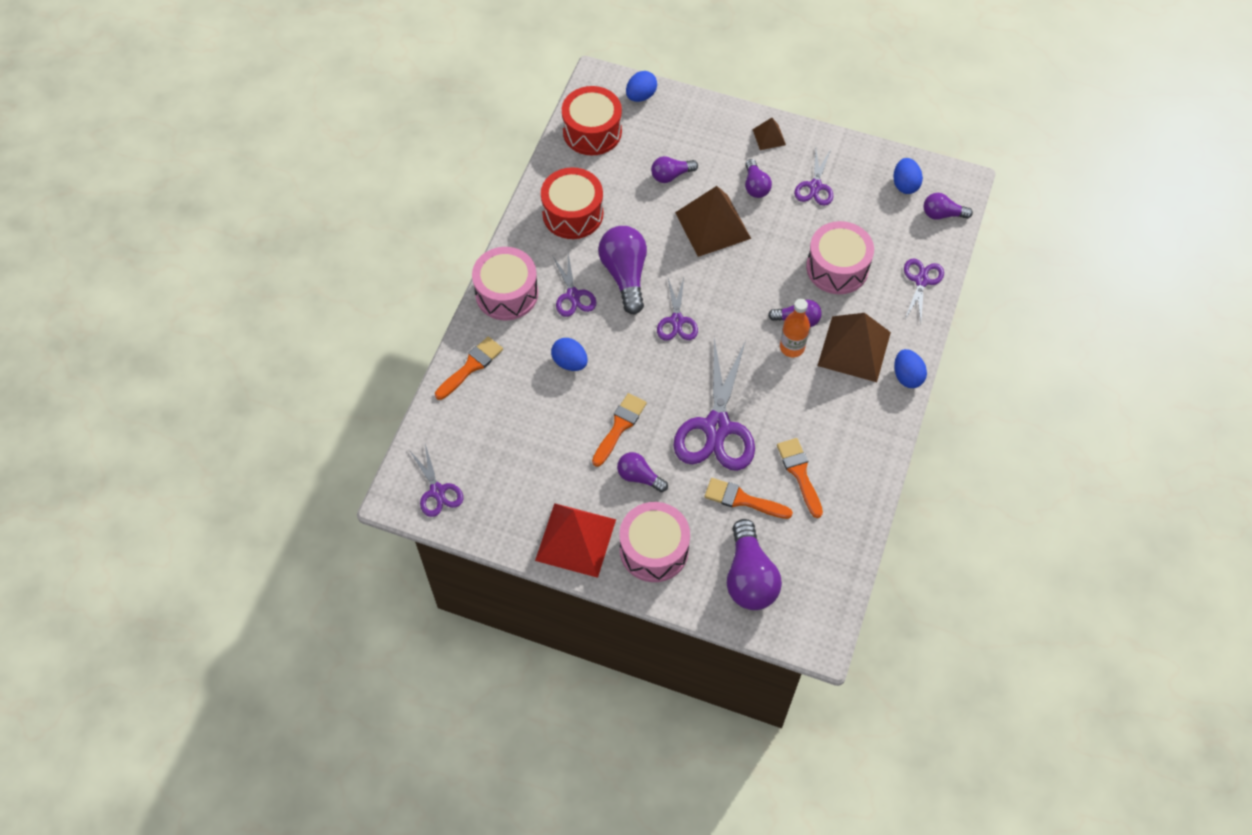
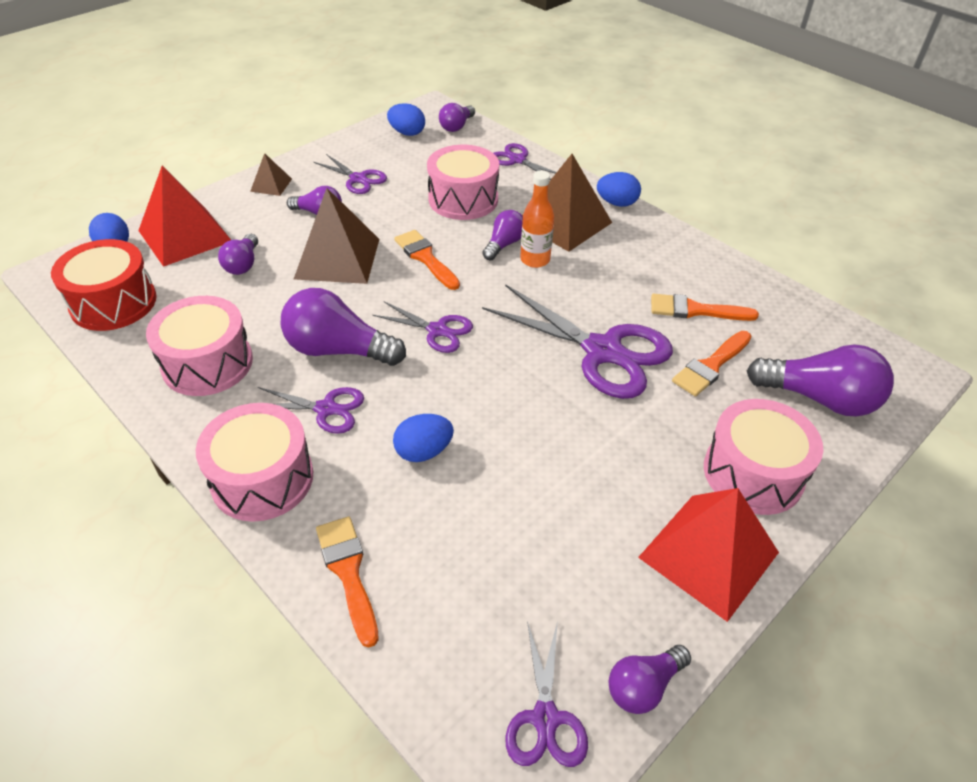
camera: 65 degrees left, 15 degrees down
(437, 491) = (545, 718): purple scissors -> purple scissors turned 90 degrees clockwise
(573, 214) = (207, 363): red drum -> pink drum
(619, 426) = (552, 438): orange brush -> orange brush (425, 258)
(639, 477) = (637, 447): purple light bulb -> purple light bulb (643, 686)
(678, 124) = (185, 236): none -> red pyramid

